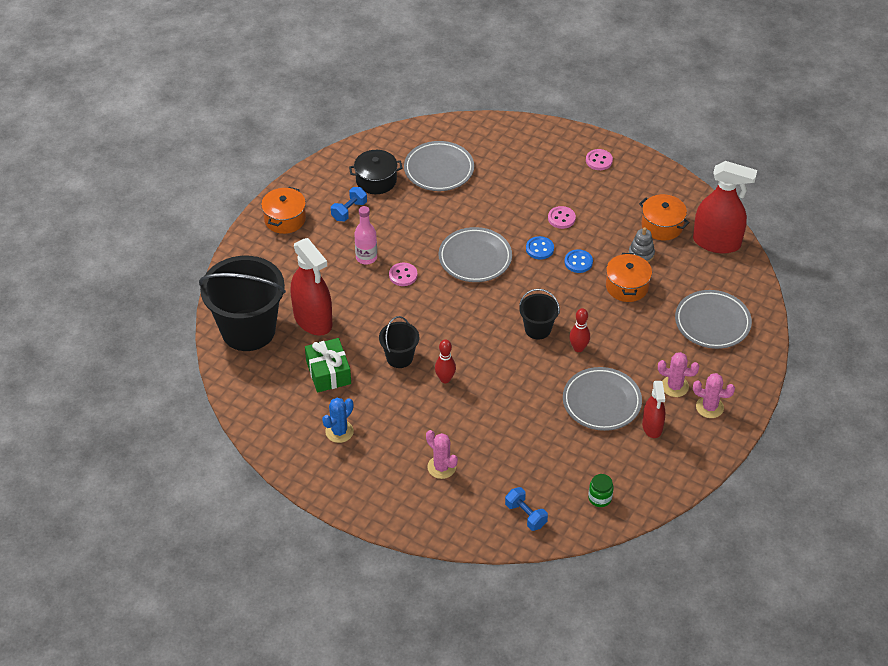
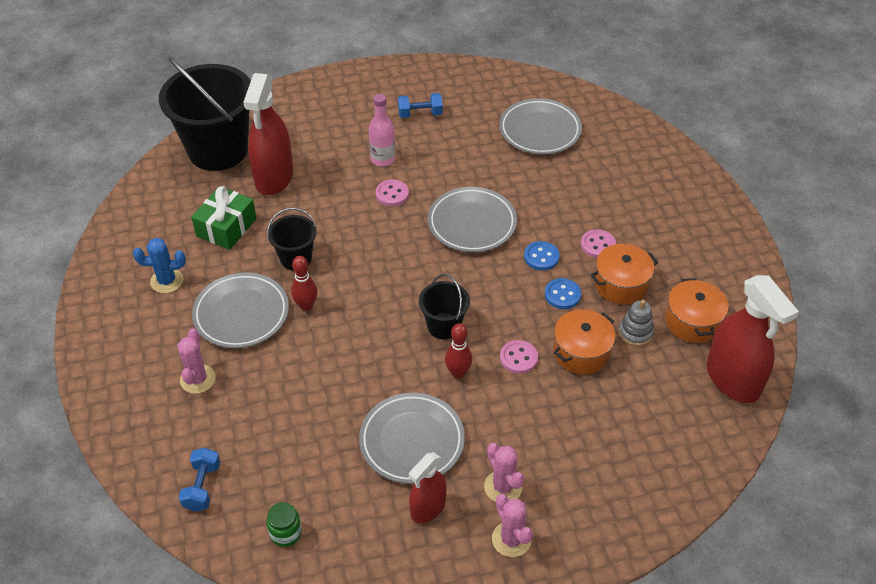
camera: 45 degrees right, 0 degrees up
(285, 219) = (362, 87): orange pot -> orange pot (621, 284)
(376, 180) = (475, 105): black pot -> none
(599, 160) = (703, 219): pink button -> pink button (518, 358)
(712, 322) = (625, 455): grey plate -> grey plate (241, 314)

